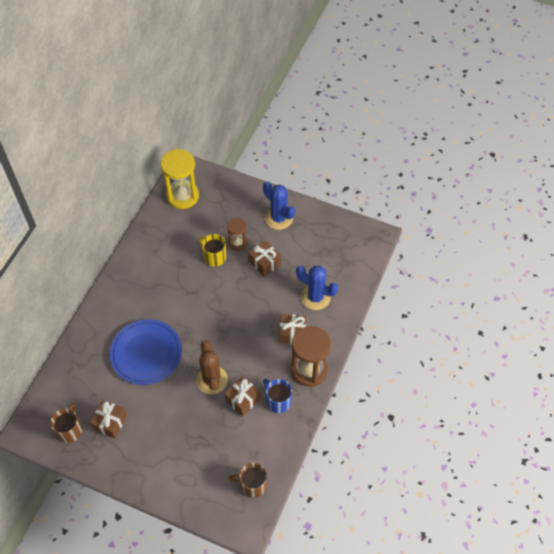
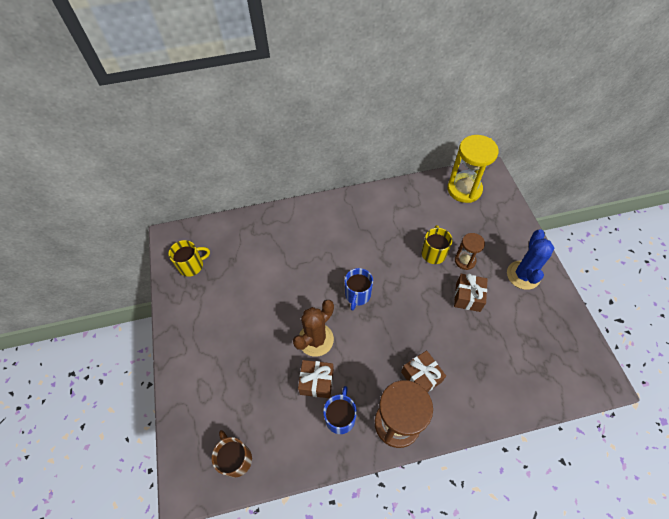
camera: 55 degrees right, 0 degrees up
(70, 430) = (192, 265): brown mug -> yellow mug
(110, 422) = (217, 289): brown gift -> none
(146, 353) = (300, 269): blue plate -> none
(202, 329) = (357, 295): none -> blue mug
(315, 297) = (478, 370): blue cactus -> none

